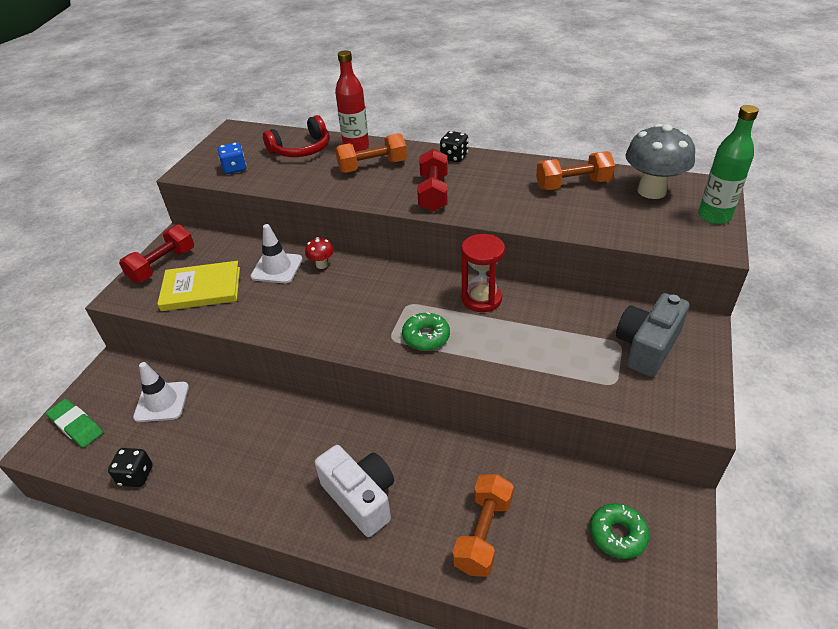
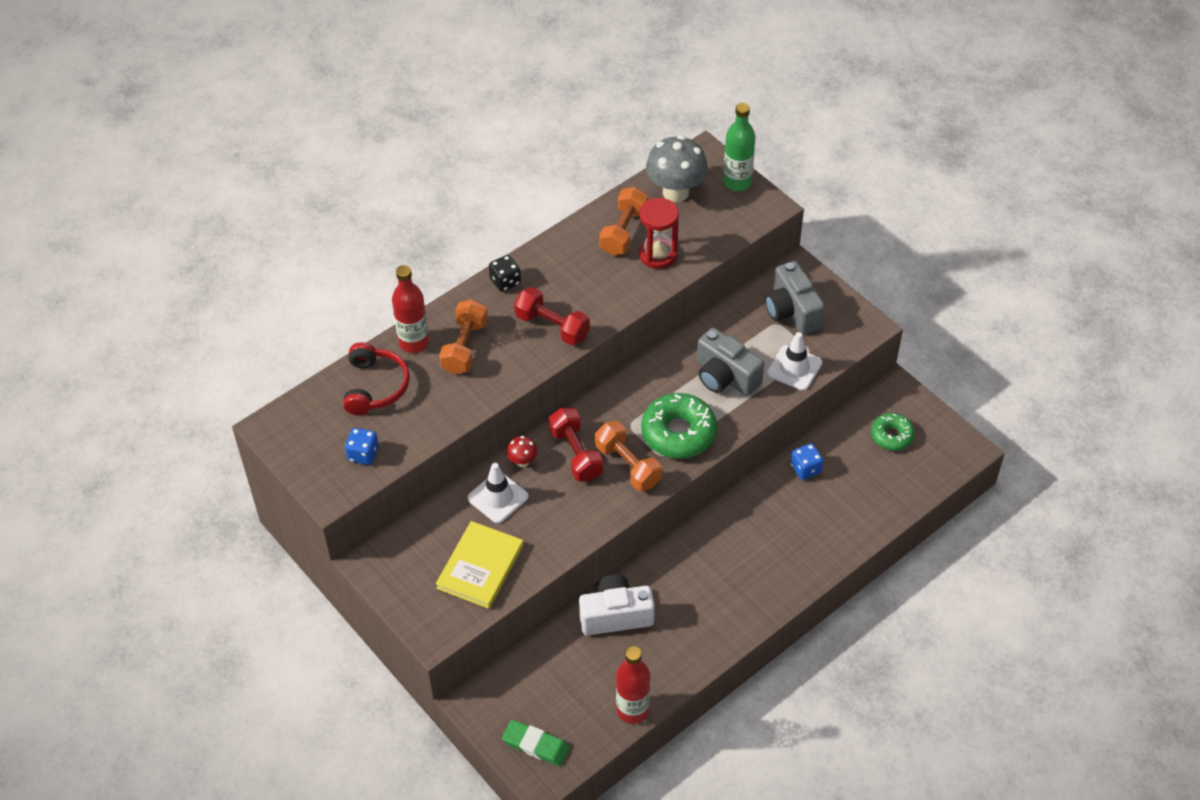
camera: 60 degrees left, 10 degrees up
(76, 426) = (536, 745): green eraser -> green eraser turned 45 degrees clockwise
(136, 476) = (632, 710): black dice -> red bottle
(162, 402) = (556, 670): white traffic cone -> white traffic cone (794, 368)
(163, 265) = (411, 588): red dumbbell -> red dumbbell (576, 454)
(361, 498) = (763, 565): white camera -> white camera (615, 615)
(426, 337) = (678, 433): green donut -> green donut, size x1.68
(481, 299) = (663, 374): red hourglass -> red hourglass (658, 254)
(483, 533) = (841, 507): orange dumbbell -> orange dumbbell (628, 465)
(505, 475) = (805, 469): none -> blue dice
(519, 337) = (725, 377): none -> grey camera

